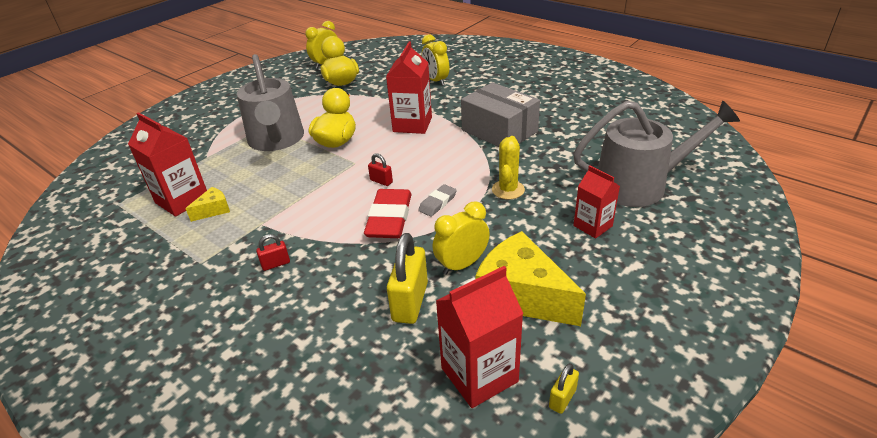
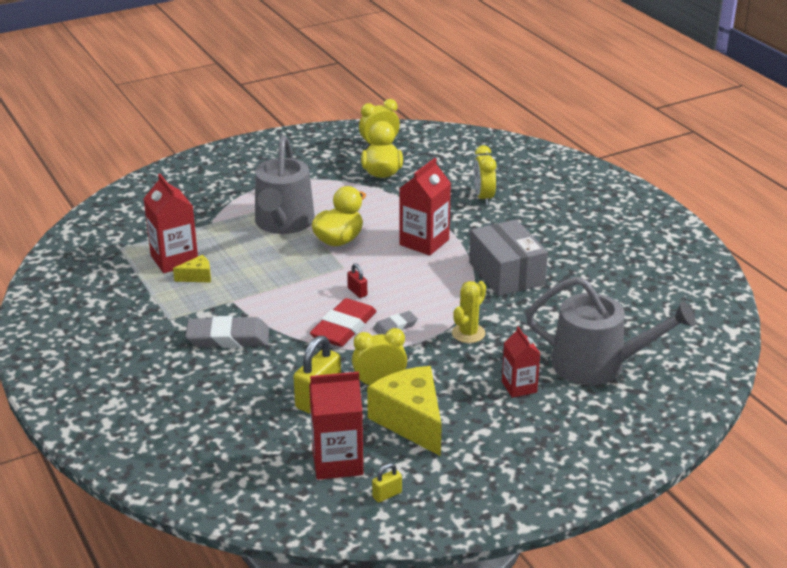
camera: 20 degrees right, 5 degrees down
(276, 264) = (228, 337): red padlock -> grey eraser

